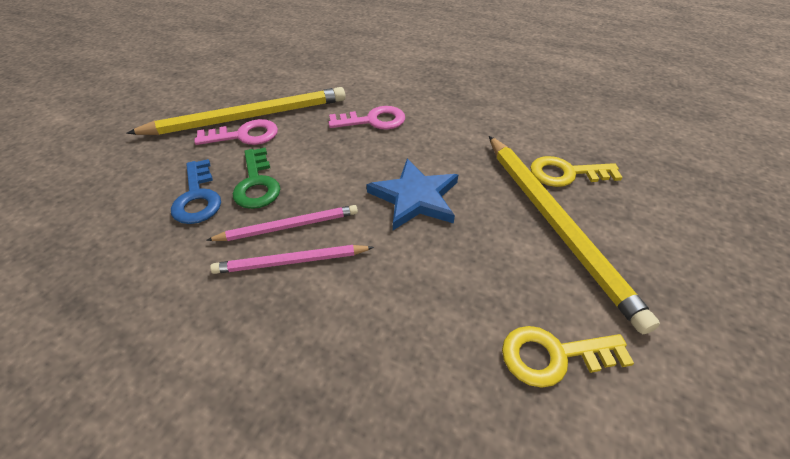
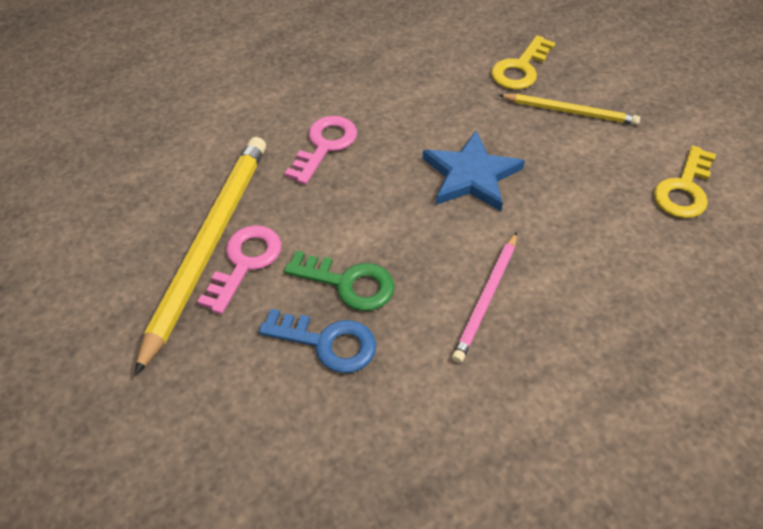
camera: 55 degrees left, 5 degrees up
(288, 226) = (437, 282): pink pencil -> none
(555, 224) = (570, 111): yellow pencil -> yellow pencil, size x0.54

